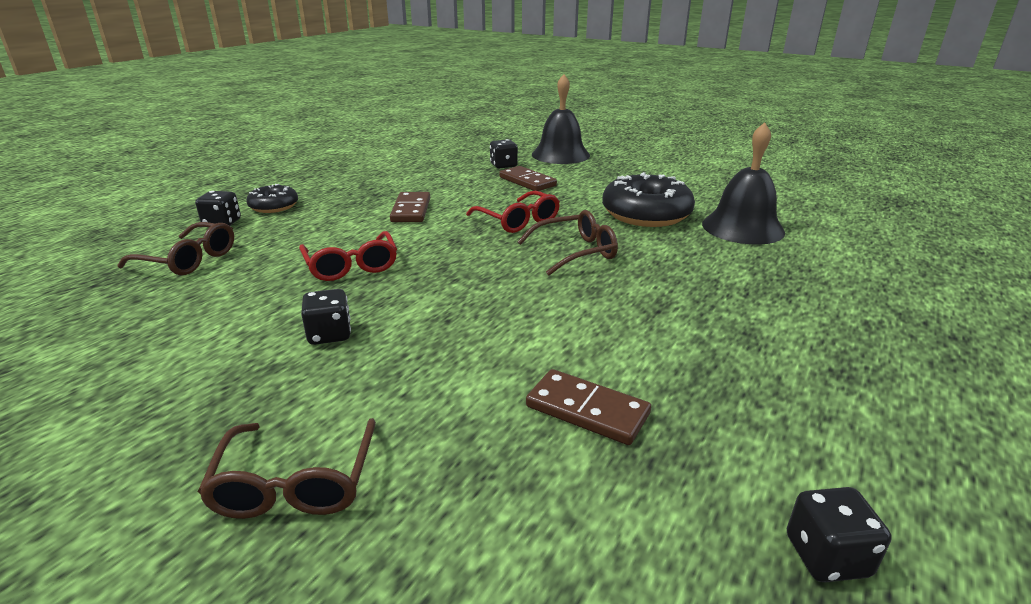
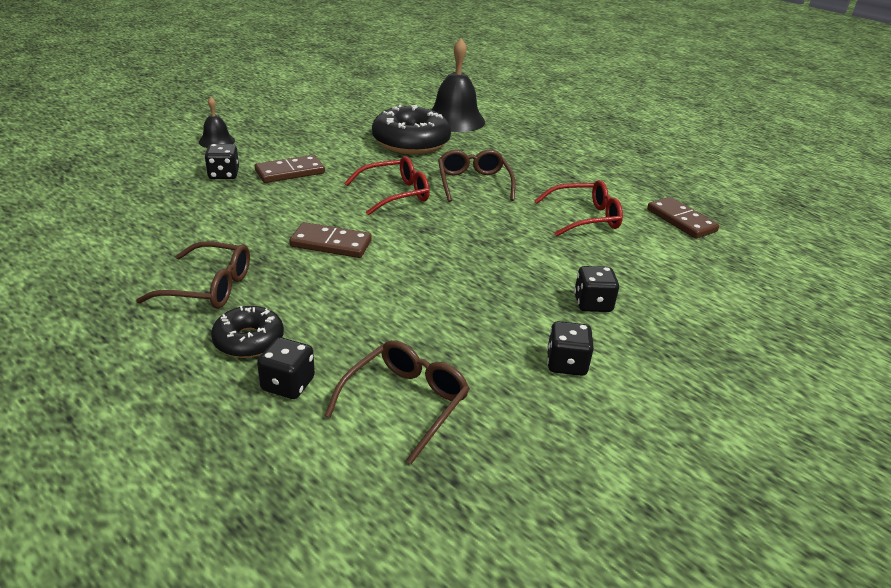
camera: 80 degrees left, 5 degrees up
(296, 482) = (761, 320): brown glasses -> brown glasses (208, 287)
(351, 266) = (463, 288): red glasses -> red glasses (585, 217)
(560, 155) = (216, 141): black bell -> black bell, size x0.51
(587, 410) = (681, 220): brown domino -> brown domino turned 75 degrees counterclockwise
(827, 556) = (768, 193): black dice -> black dice (566, 364)

